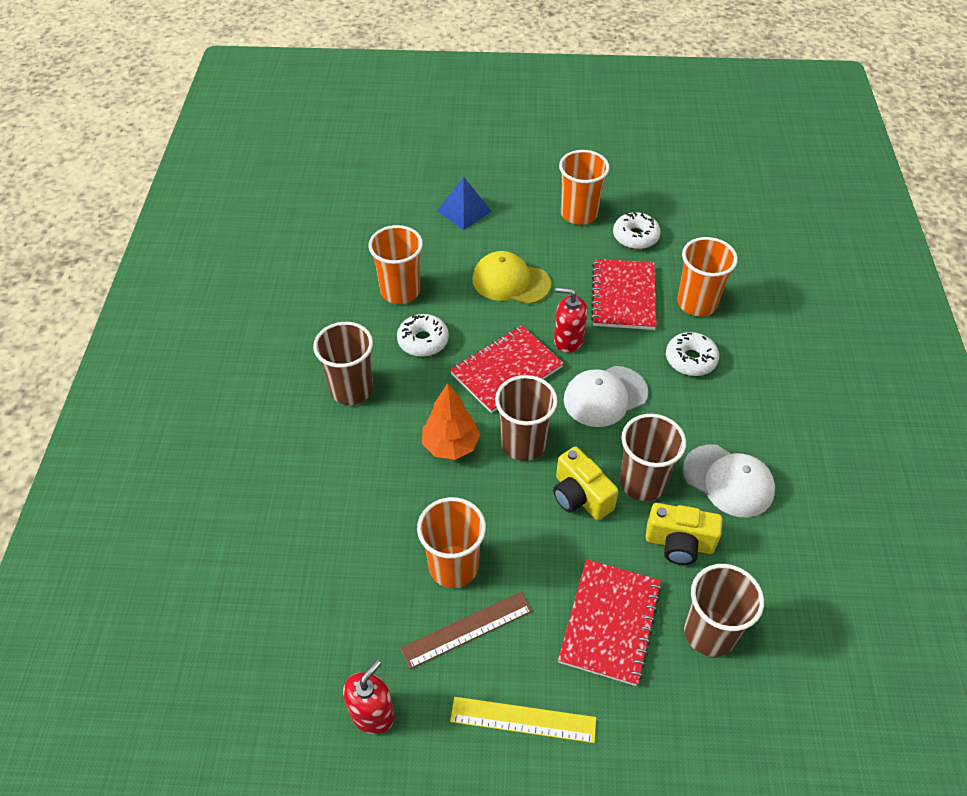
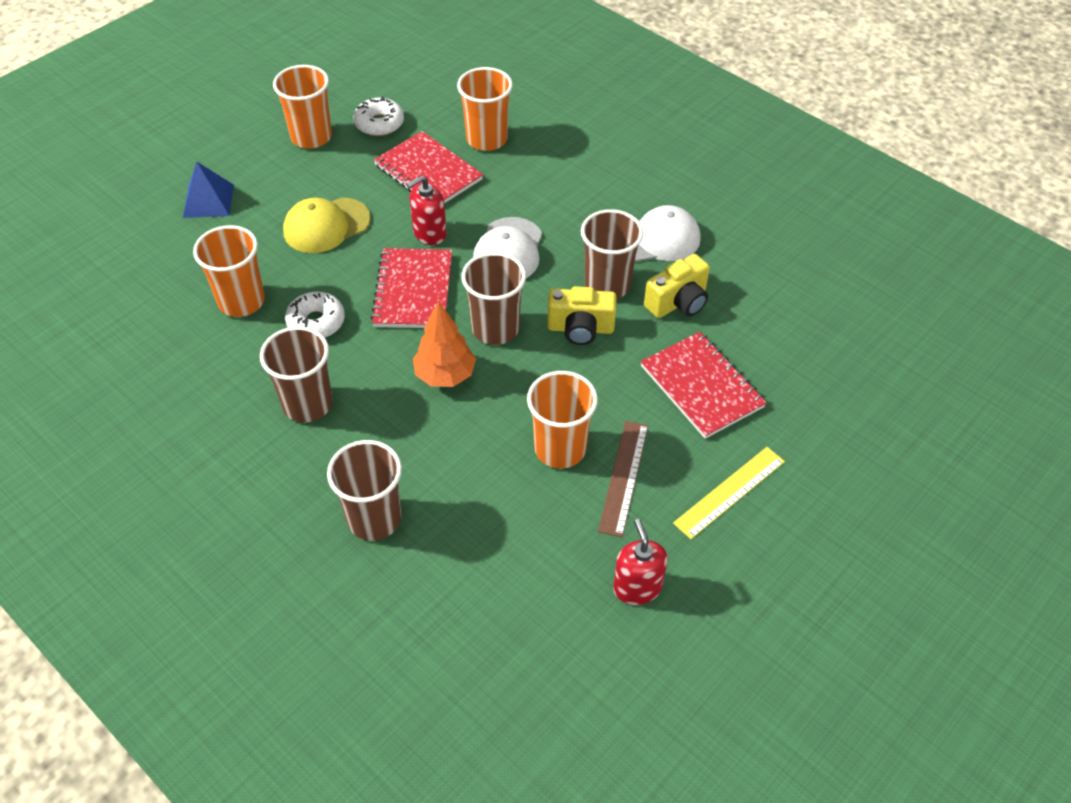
camera: 50 degrees left, 0 degrees up
(690, 359) = (532, 181): white donut -> none
(709, 633) = (762, 337): brown cup -> brown cup (374, 518)

